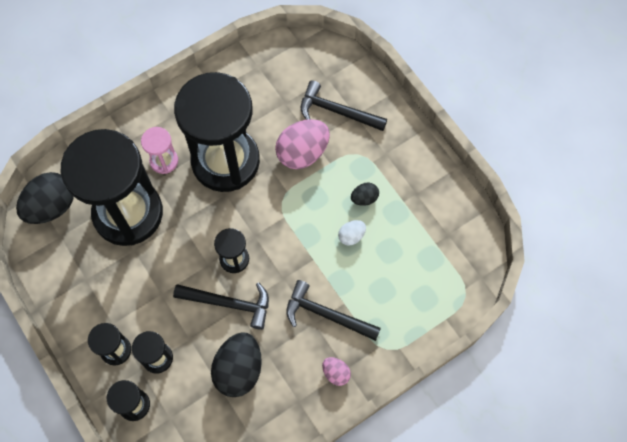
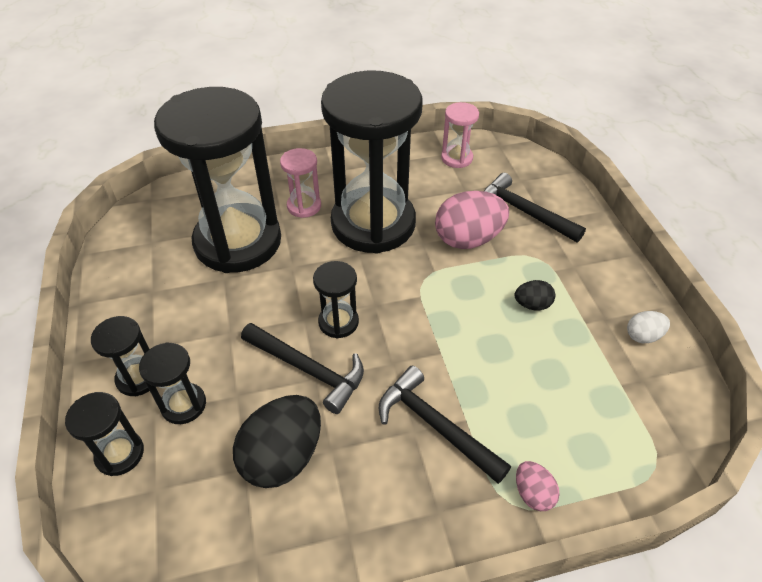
camera: 20 degrees right, 20 degrees down
(51, 207) = (160, 214): black egg -> none
(268, 69) = (456, 158): none -> pink hourglass
(336, 373) = (421, 512): pink egg -> pink egg (533, 493)
(351, 236) = (502, 341): white egg -> white egg (643, 336)

